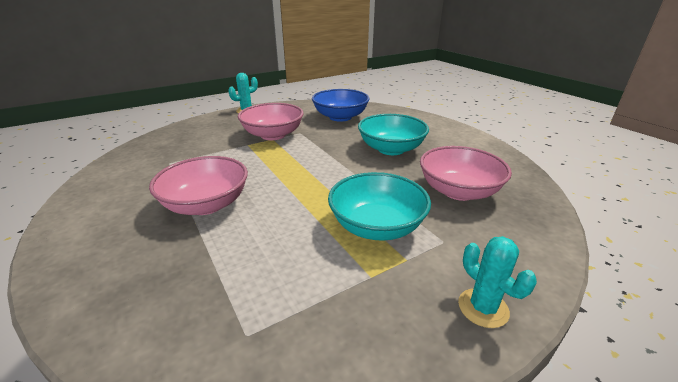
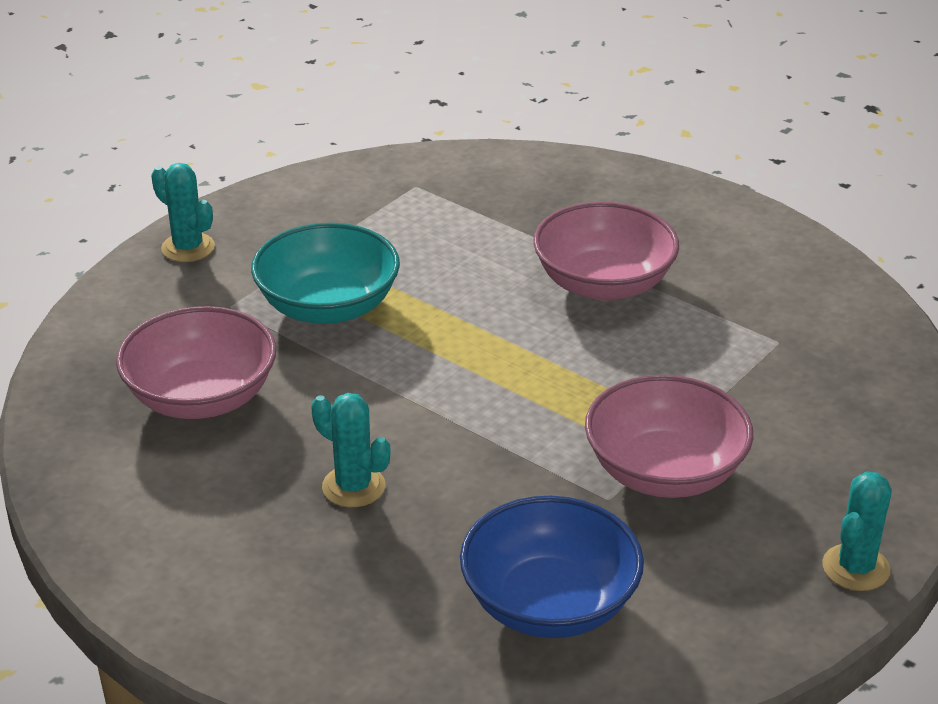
camera: 160 degrees right, 5 degrees up
(391, 149) = (353, 487): turquoise bowl -> turquoise cactus

